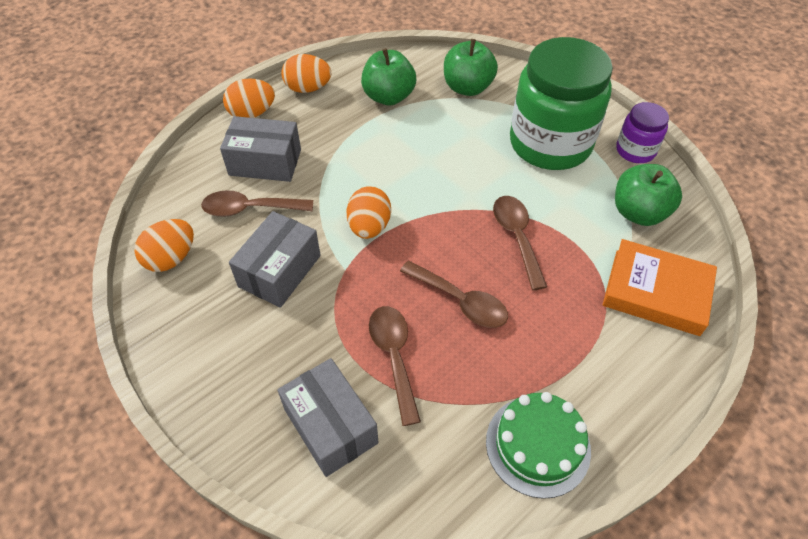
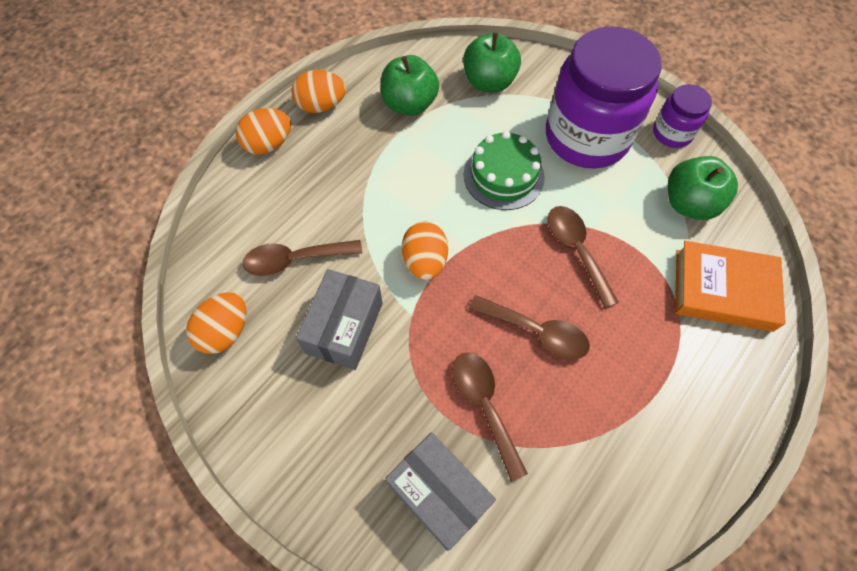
camera: 10 degrees left, 10 degrees up
(265, 162) = (297, 201): grey box -> none
(537, 445) = (645, 477): green cake -> green cake (503, 176)
(550, 143) = (586, 137): green jar -> purple jar

